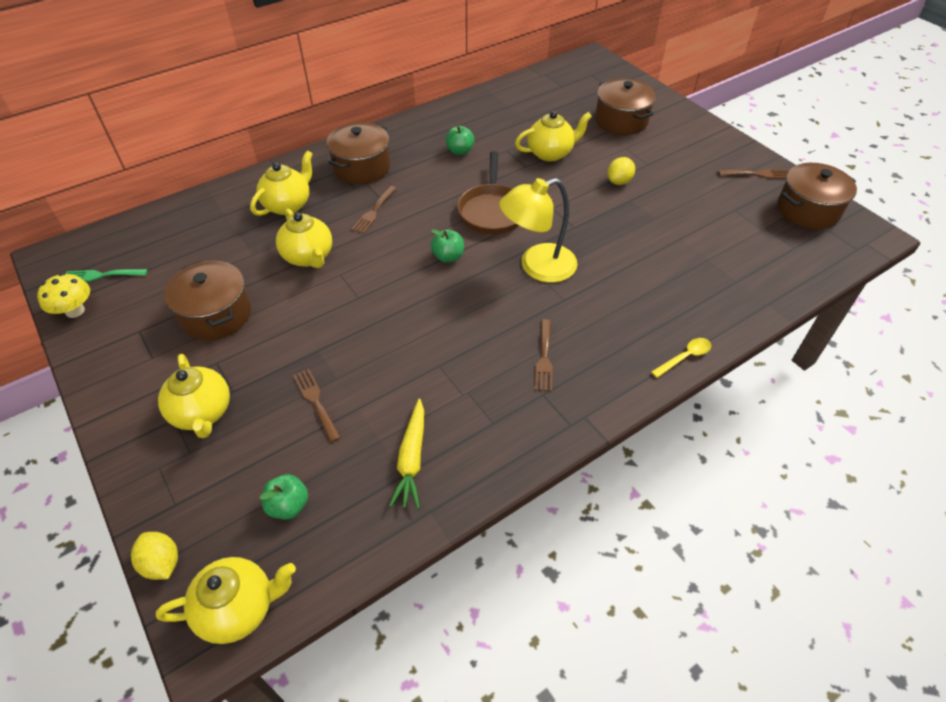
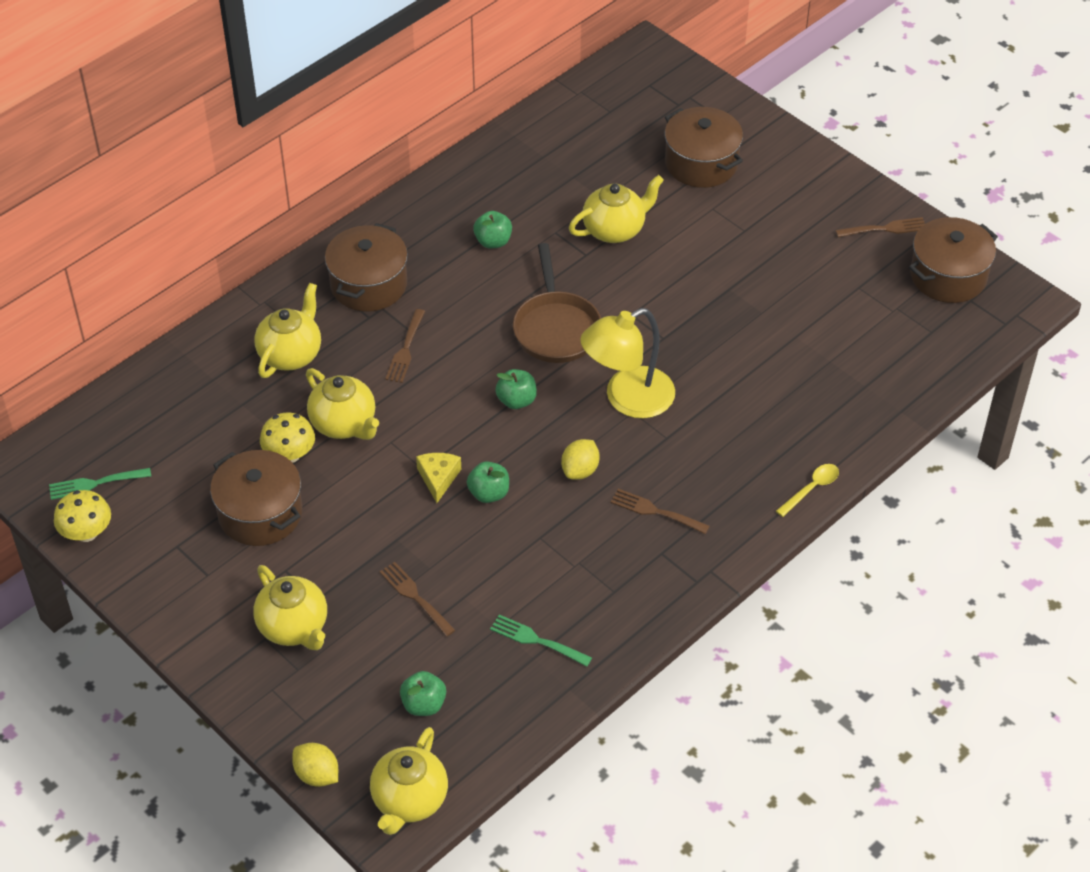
camera: 10 degrees left, 0 degrees up
(239, 608) = (409, 800): yellow teapot -> yellow teapot turned 135 degrees clockwise
(258, 273) = (289, 454): none -> yellow mushroom
(368, 306) = (438, 478): none -> yellow cheese
(406, 324) = (489, 493): none -> green apple
(412, 458) = (537, 640): yellow carrot -> green fork
(544, 358) = (656, 511): brown fork -> brown fork turned 120 degrees clockwise
(619, 181) = (710, 263): yellow lemon -> yellow lemon (580, 470)

